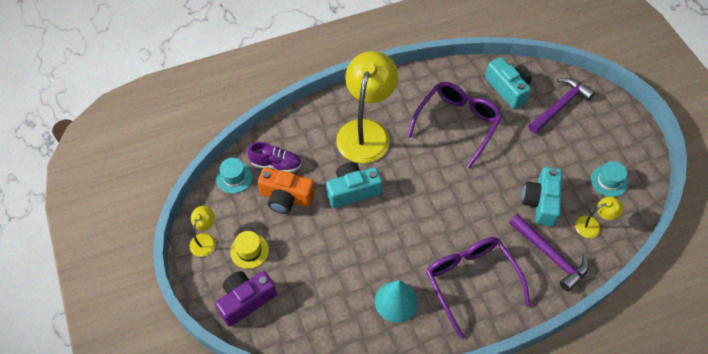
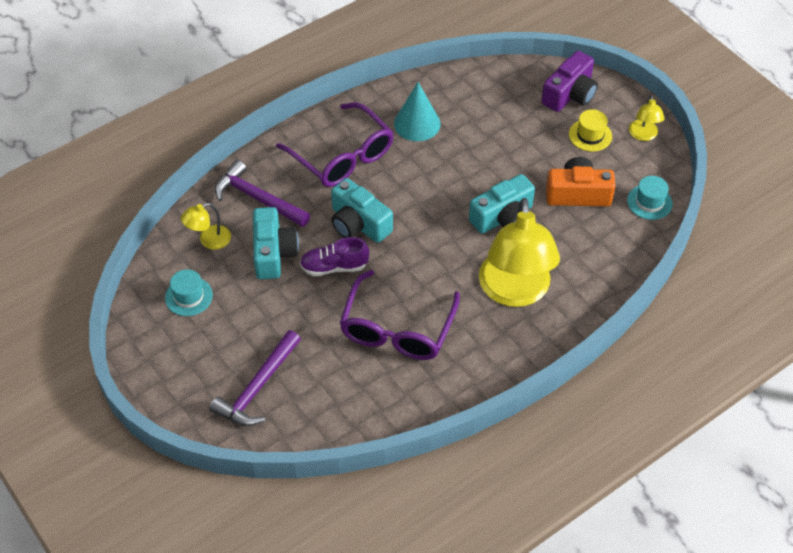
camera: 165 degrees right, 5 degrees down
(276, 164) = (608, 227): purple shoe -> purple shoe (334, 267)
(508, 89) = (335, 397): turquoise camera -> turquoise camera (358, 223)

